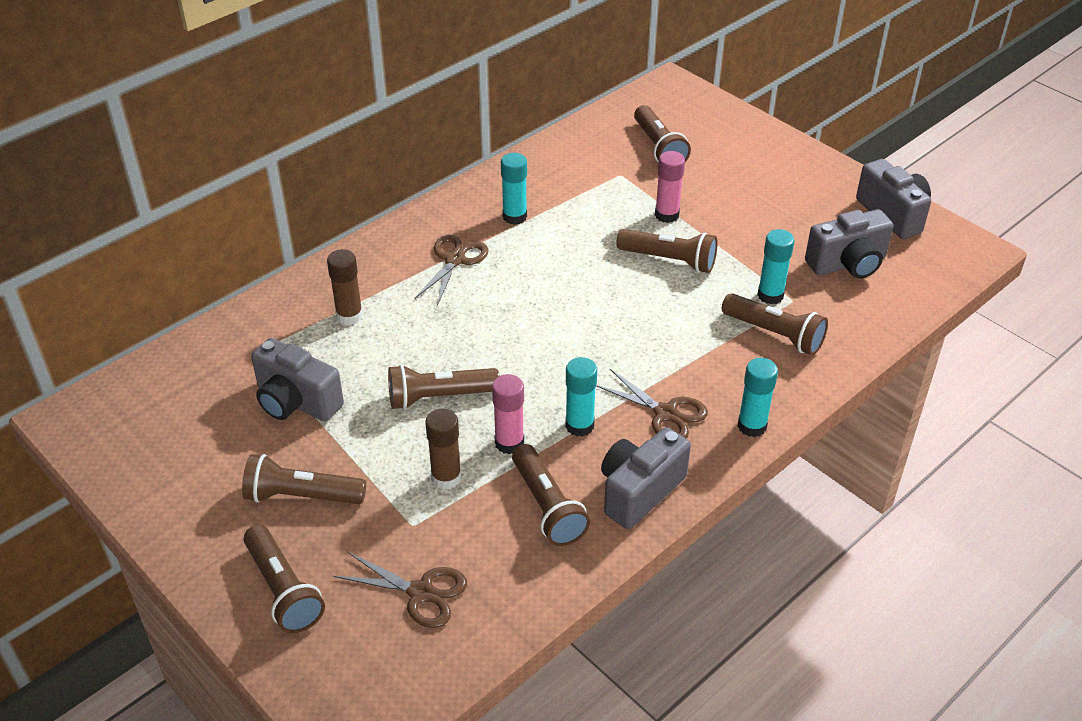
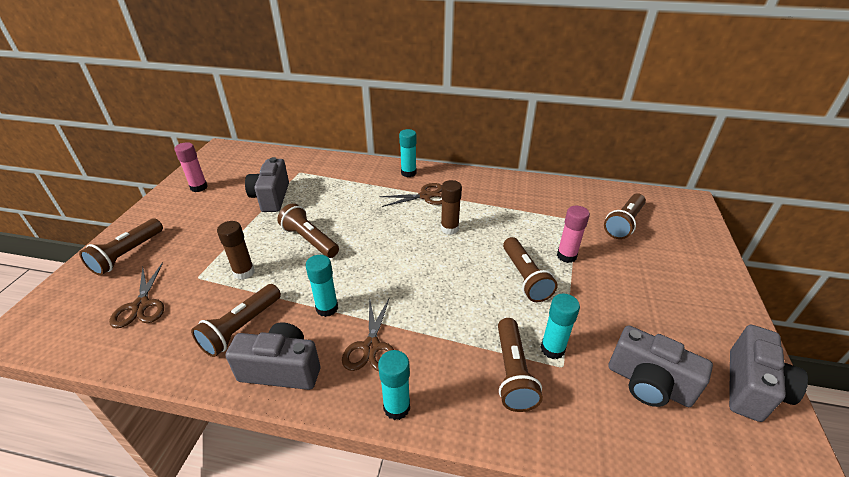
camera: 55 degrees right, 5 degrees down
(302, 496) = (202, 229): brown flashlight -> none
(349, 316) = (348, 184): brown glue stick -> brown glue stick (449, 228)
(509, 443) = (290, 284): pink glue stick -> pink glue stick (199, 187)
(514, 217) = (485, 199): turquoise glue stick -> turquoise glue stick (408, 173)

